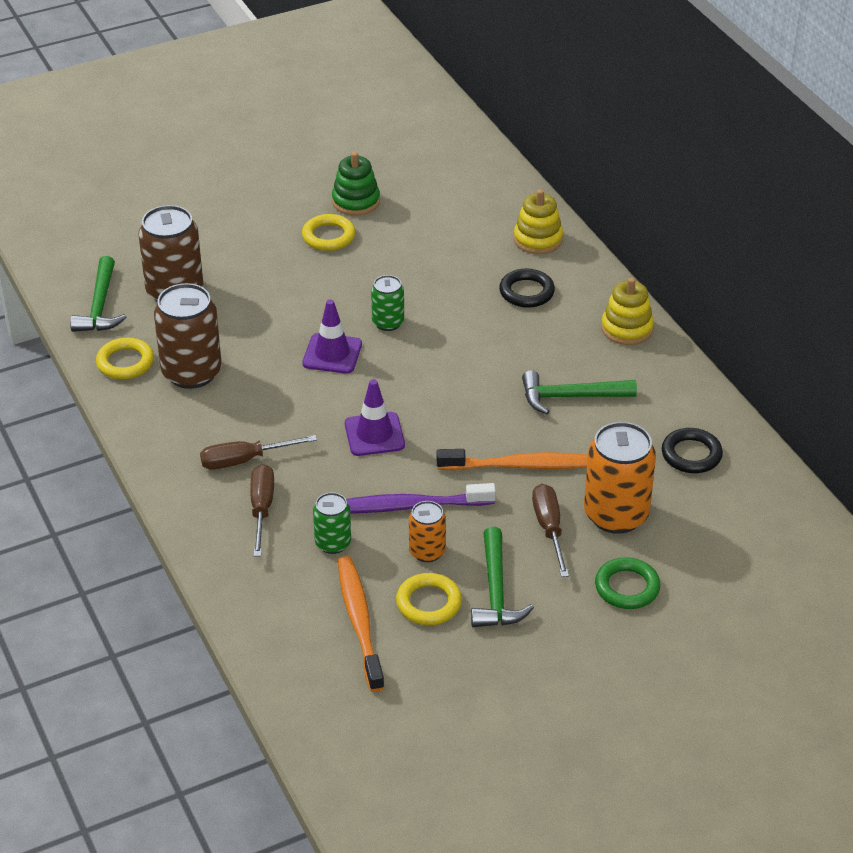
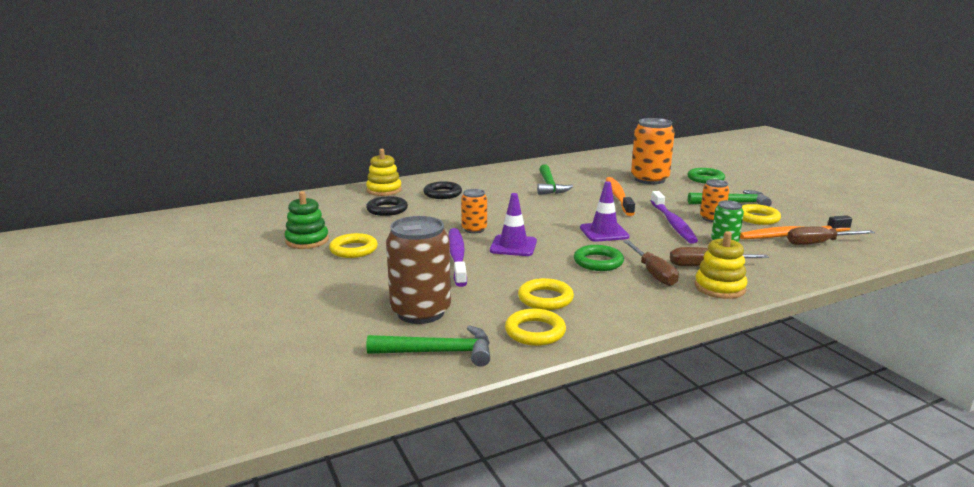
camera: 90 degrees left, 20 degrees down
(191, 372) = (545, 298): brown can -> yellow ring
(280, 419) = (598, 262): none -> green ring
(303, 311) = (457, 257): none -> purple toothbrush
(388, 322) = (474, 229): green can -> orange can
(549, 529) = (670, 192): brown screwdriver -> brown screwdriver (819, 243)
(627, 328) = (482, 174): yellow stacking toy -> yellow stacking toy (719, 288)
(691, 454) = (592, 165): black ring -> black ring (387, 209)

